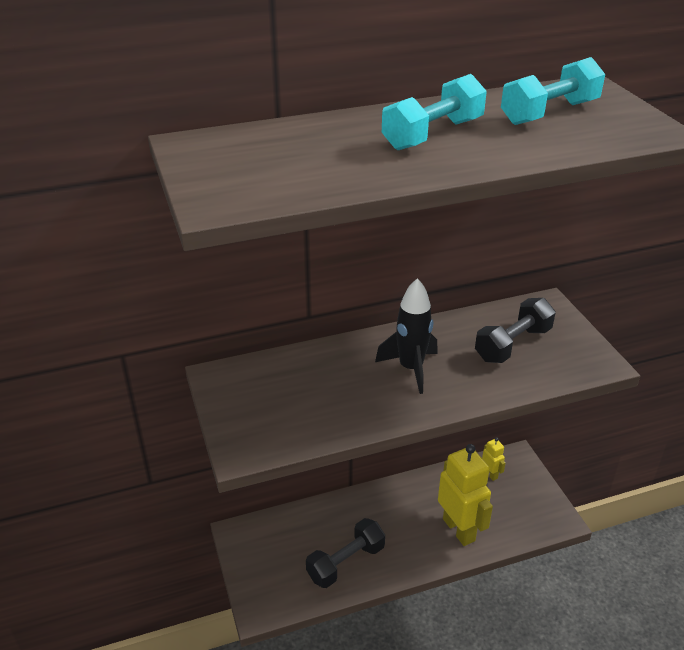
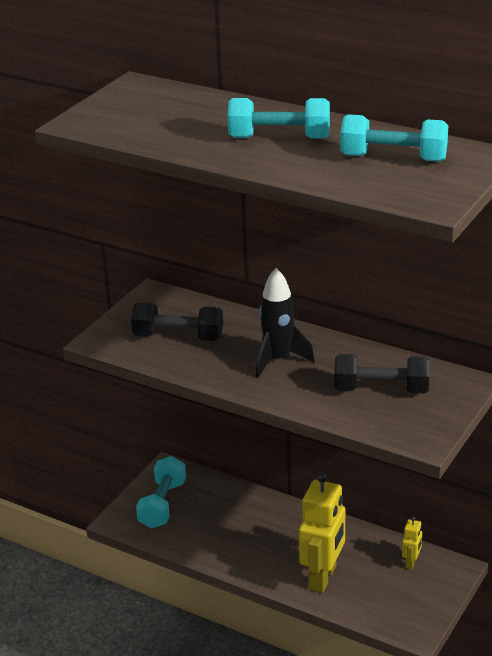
camera: 50 degrees right, 5 degrees down
(274, 566) = (162, 504): none -> turquoise dumbbell
(346, 562) = (211, 536): black dumbbell -> black dumbbell (178, 337)

